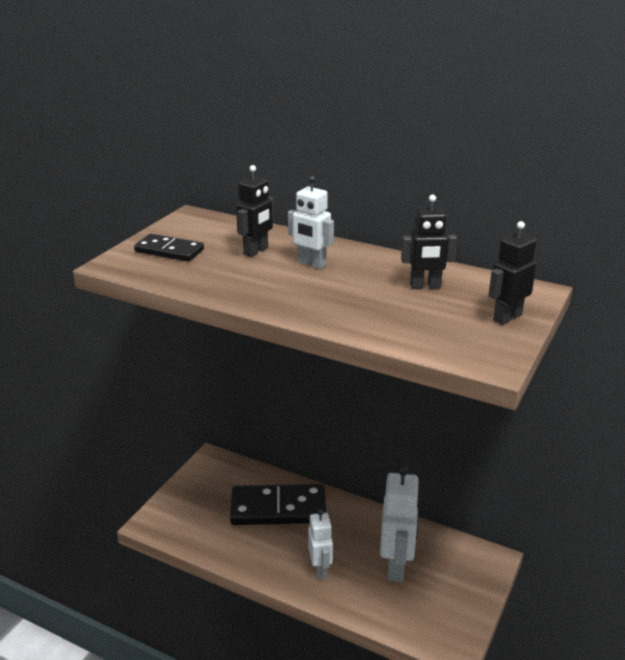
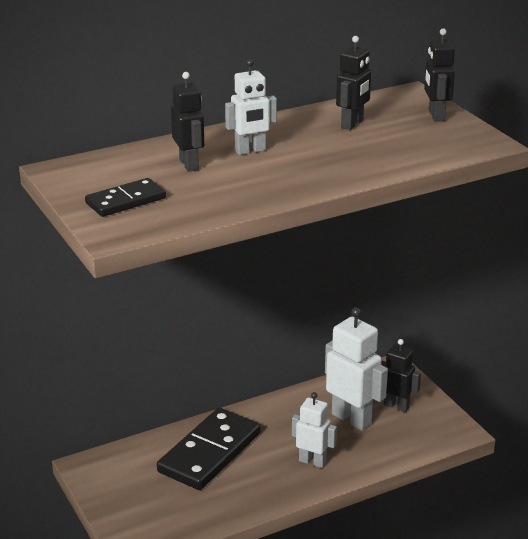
camera: 55 degrees left, 0 degrees up
(443, 586) = (396, 406): none -> black robot

